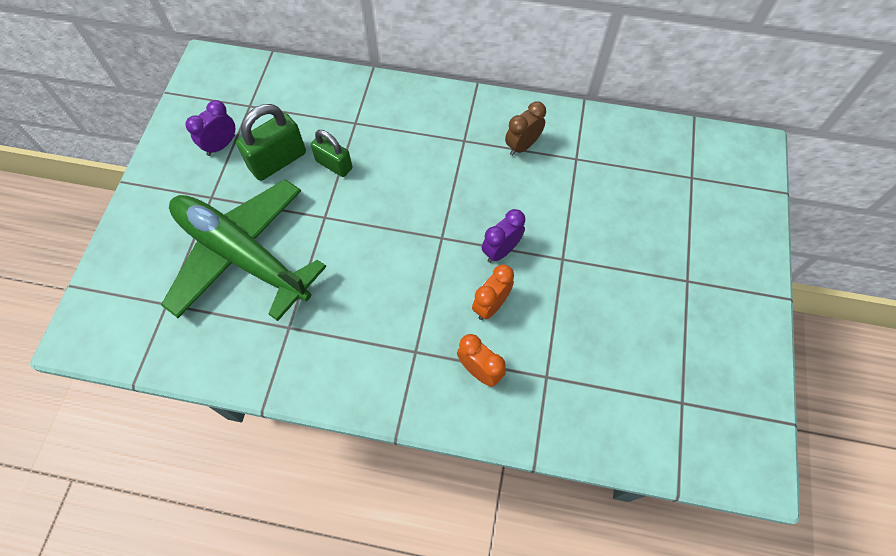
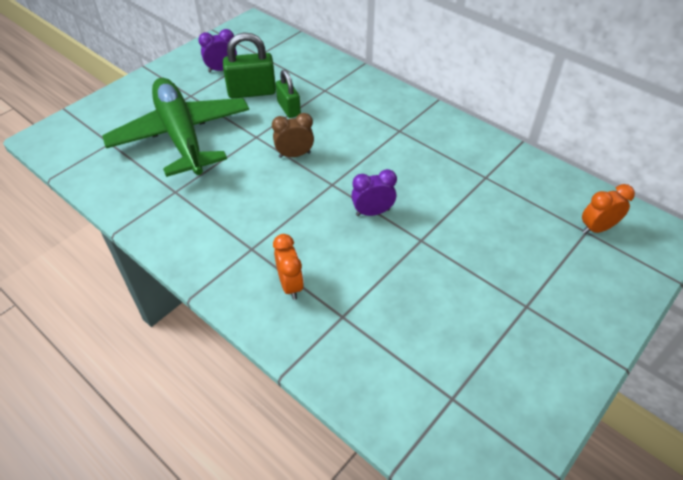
camera: 30 degrees right, 15 degrees down
(491, 305) = (335, 245): orange clock -> orange clock (597, 228)
(522, 146) = (444, 151): brown clock -> brown clock (294, 155)

